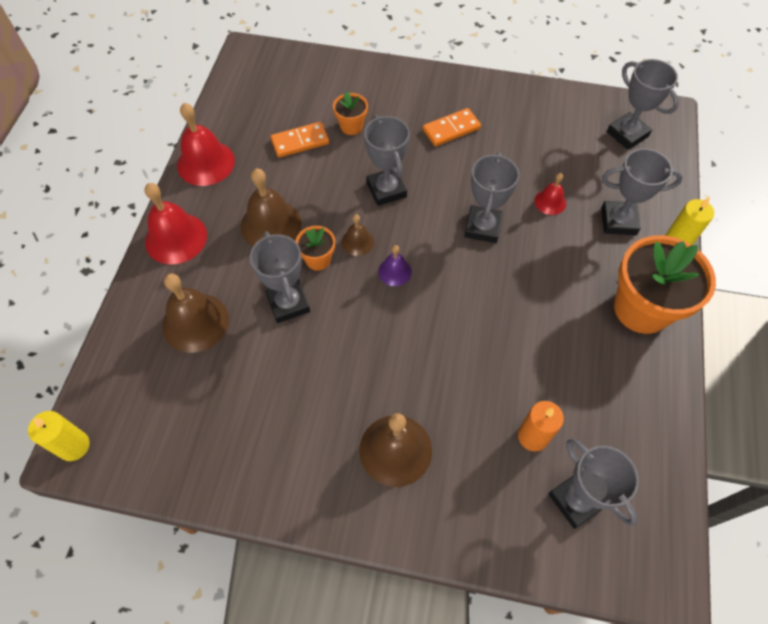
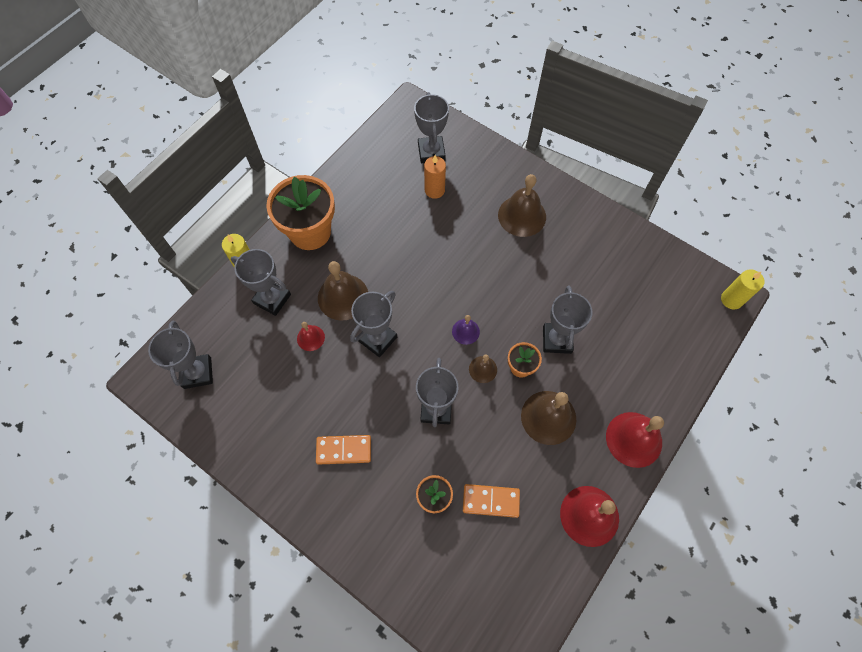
camera: 155 degrees left, 5 degrees up
(195, 322) = (632, 354): brown bell -> brown bell (343, 297)

